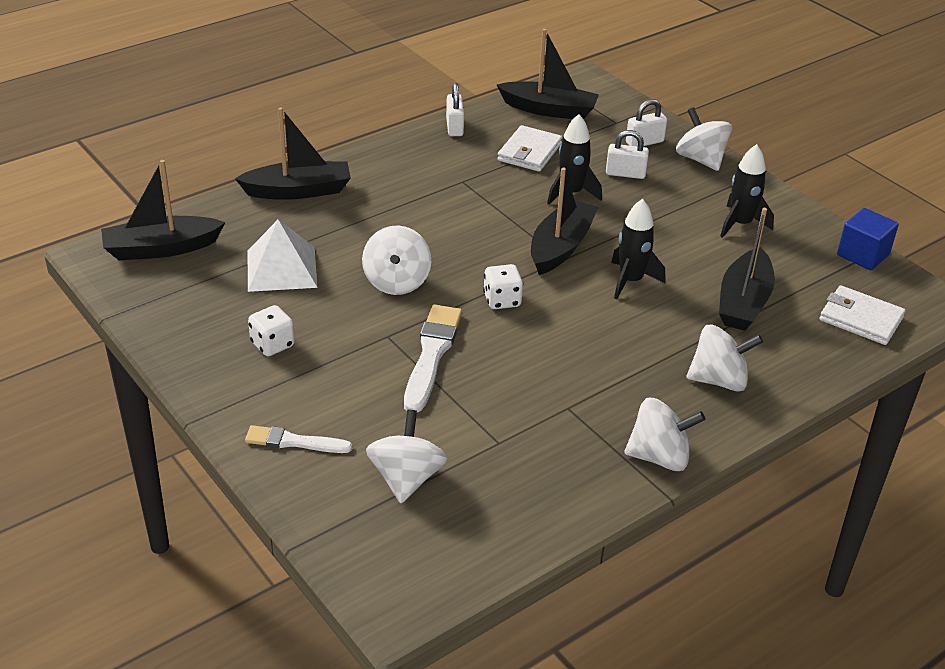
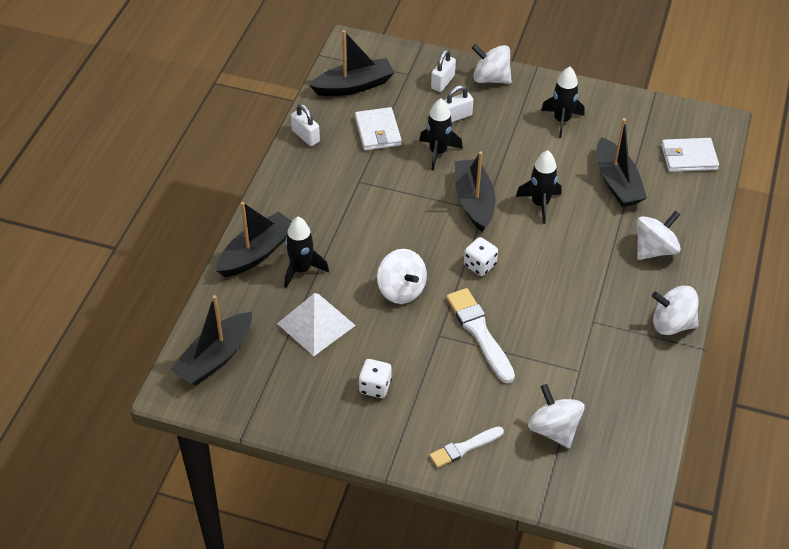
camera: 35 degrees left, 10 degrees up
(322, 222) = (301, 270): none -> black rocket
(659, 457) = (672, 324): white spinning top -> white spinning top turned 135 degrees counterclockwise
(863, 255) = (649, 106): blue cube -> none

